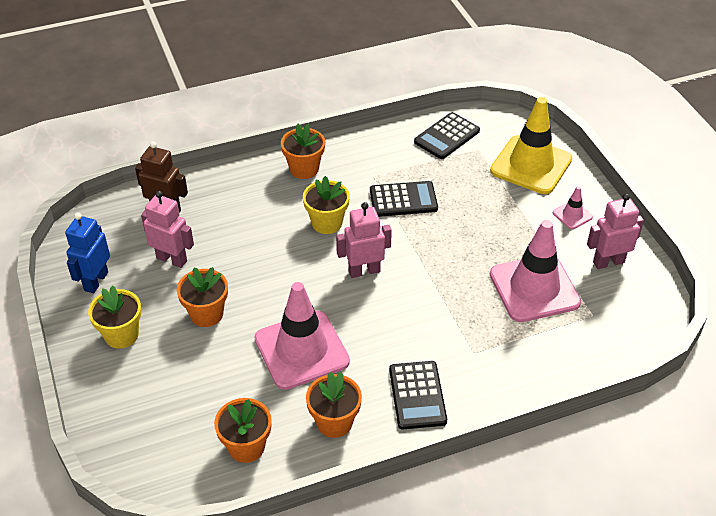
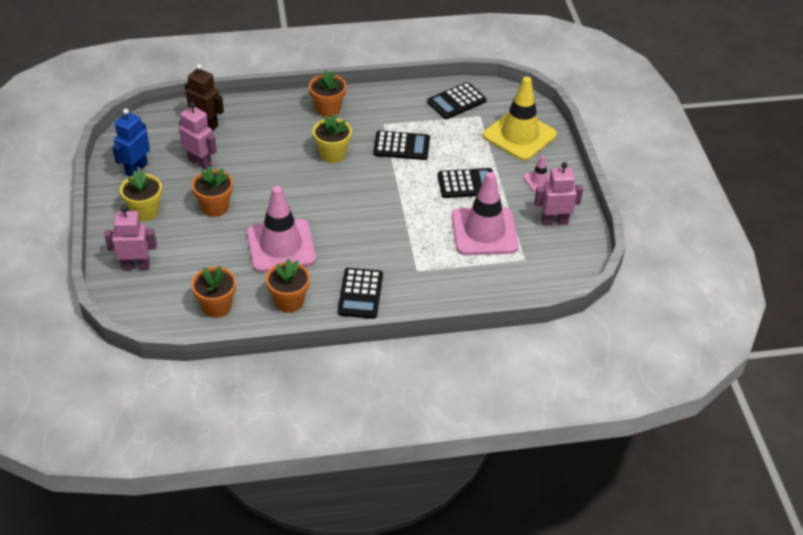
camera: 10 degrees right, 0 degrees up
(364, 271) = (350, 196): pink robot -> pink robot (135, 266)
(493, 233) = (467, 184): none -> black calculator

